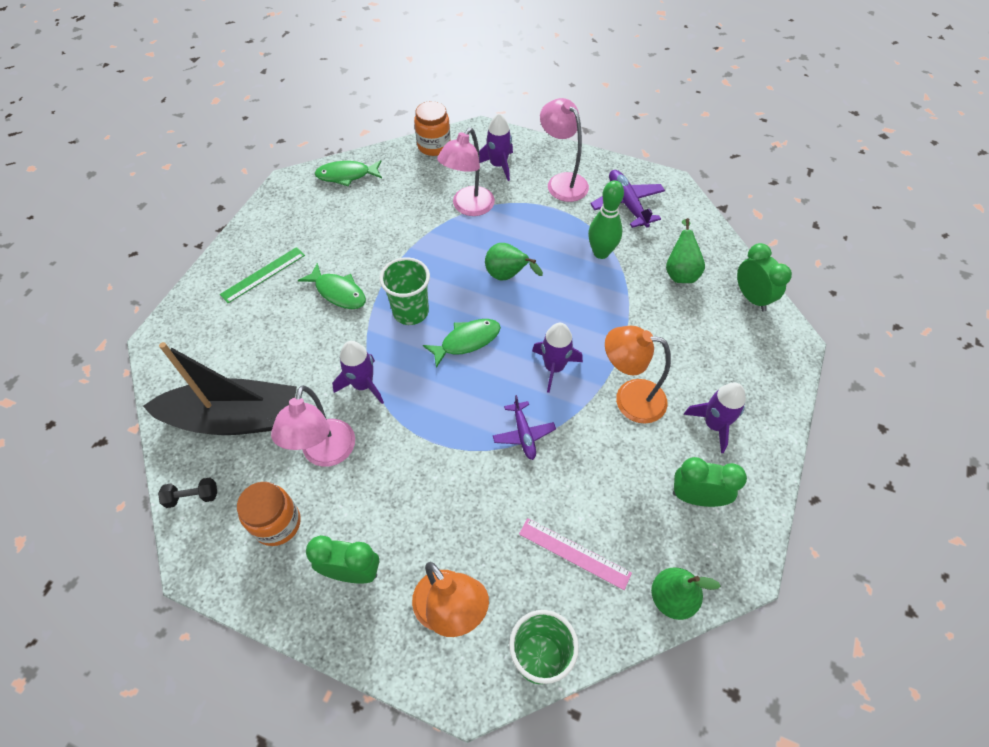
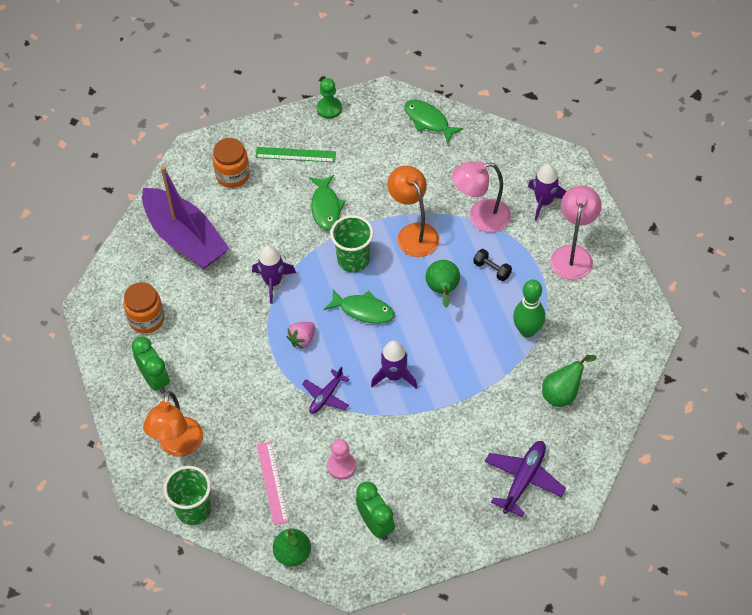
camera: 50 degrees right, 0 degrees up
(192, 497) = (122, 264): black dumbbell -> black dumbbell (492, 269)
(234, 418) = (185, 238): black boat -> purple boat
(252, 222) = (329, 108): none -> green pawn
(326, 454) = (209, 304): pink lamp -> none
(434, 146) = (517, 146): orange jar -> orange jar (232, 175)
(446, 407) = (302, 339): none -> pink strawberry
(609, 478) = (341, 466): none -> pink pawn
(627, 204) = (597, 312): purple plane -> purple plane (523, 479)
(629, 398) = (414, 436): orange lamp -> orange lamp (413, 233)
(714, 425) = (443, 500): purple rocket -> none
(751, 297) = (587, 455): green clock -> none

